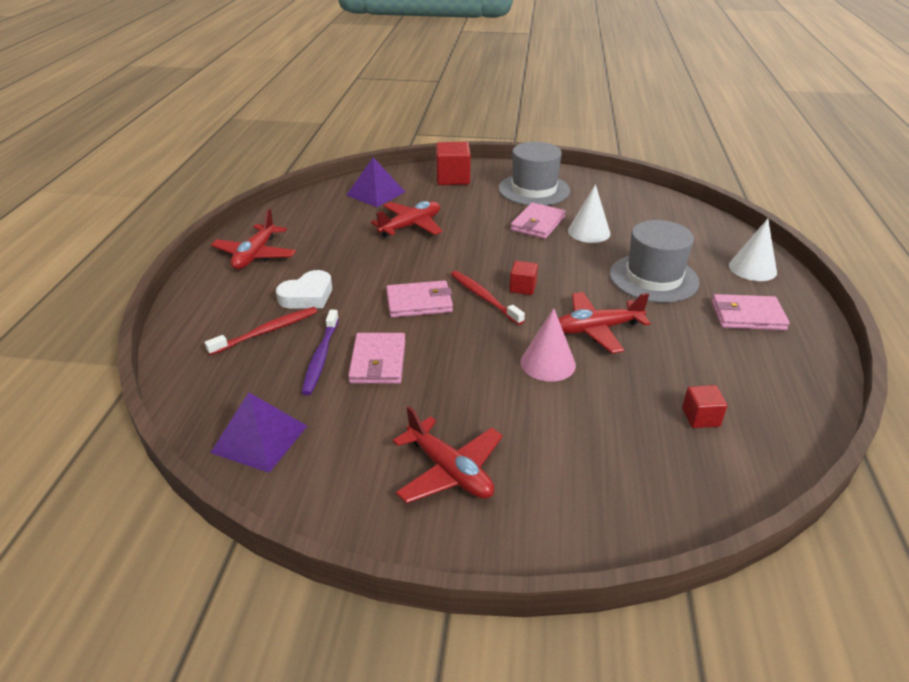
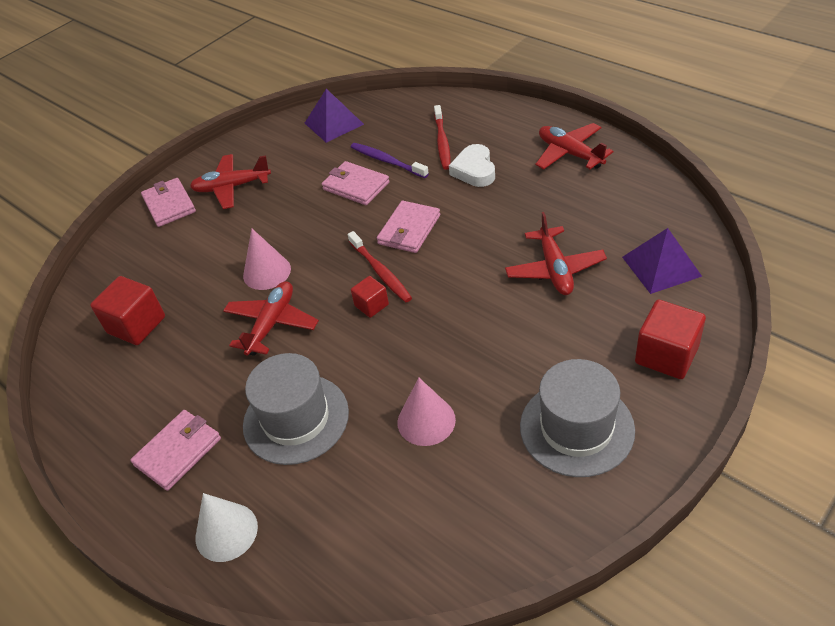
camera: 130 degrees right, 10 degrees up
(483, 297) = (381, 272): red toothbrush -> red toothbrush turned 60 degrees clockwise
(537, 224) = (481, 381): pink wallet -> pink wallet (169, 205)
(589, 232) = (426, 421): white cone -> pink cone
(700, 417) = (136, 325): red cube -> red cube, size x1.74

